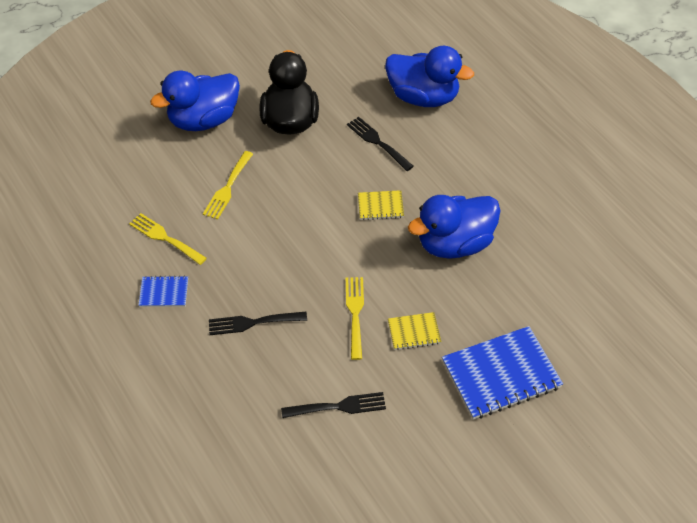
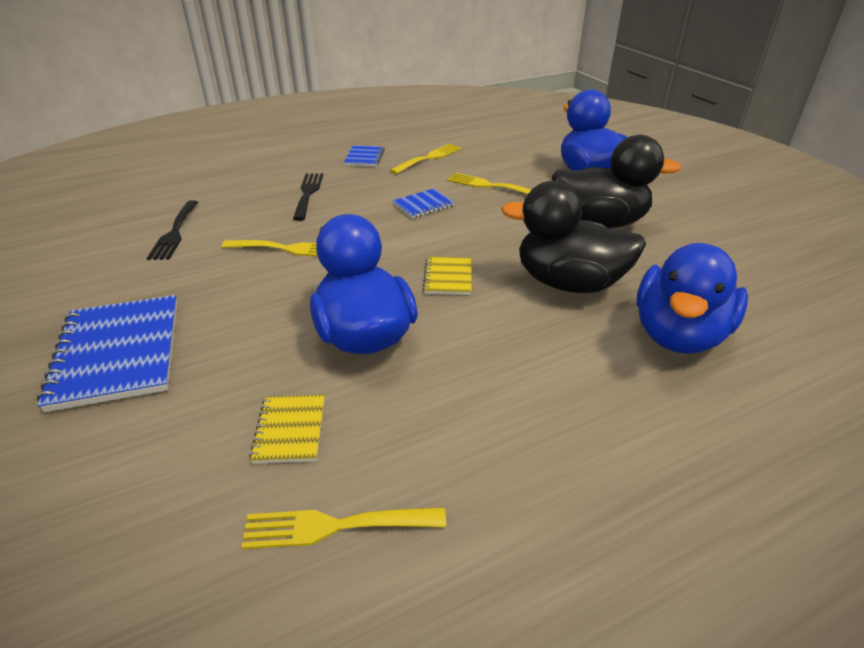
camera: 95 degrees right, 15 degrees down
(269, 232) = (423, 205): none -> blue notebook
(377, 142) = (568, 283): black fork -> black duck
(414, 332) = (235, 287): yellow notebook -> yellow notebook (290, 430)
(592, 231) = (335, 526): none -> yellow fork

